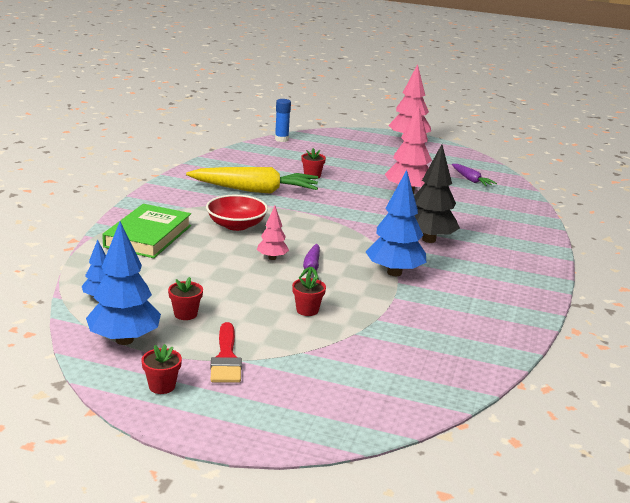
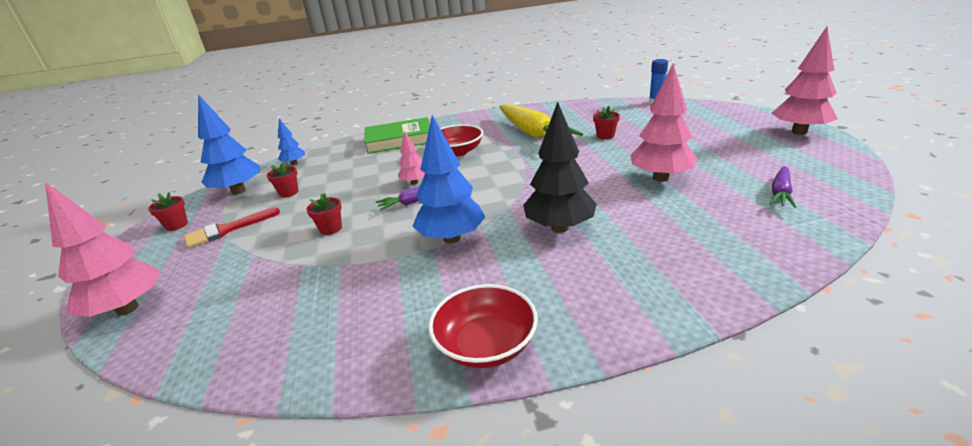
camera: 65 degrees right, 5 degrees up
(326, 423) = (127, 309): none -> pink tree
(525, 298) = (486, 344): none -> red bowl

